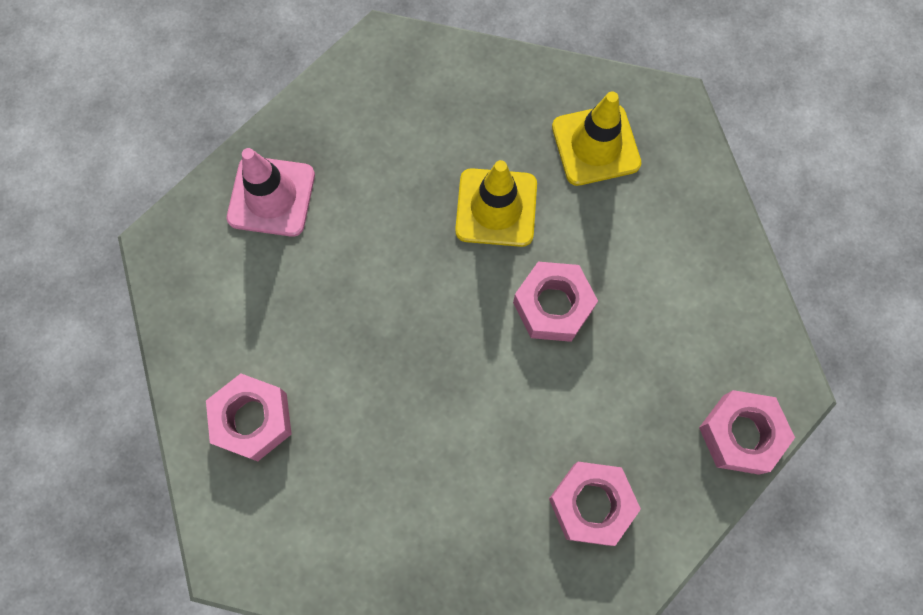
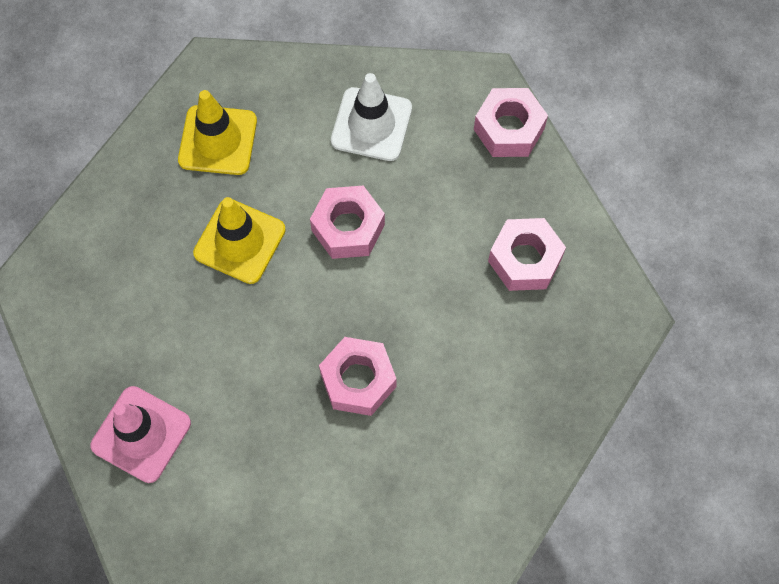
camera: 70 degrees left, 5 degrees down
(253, 420) = (351, 515): pink nut -> pink nut (358, 380)
(680, 286) = (371, 124): none -> white traffic cone

